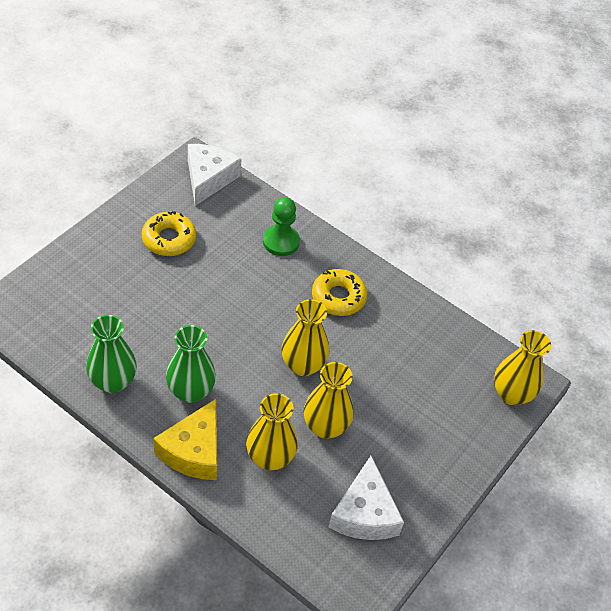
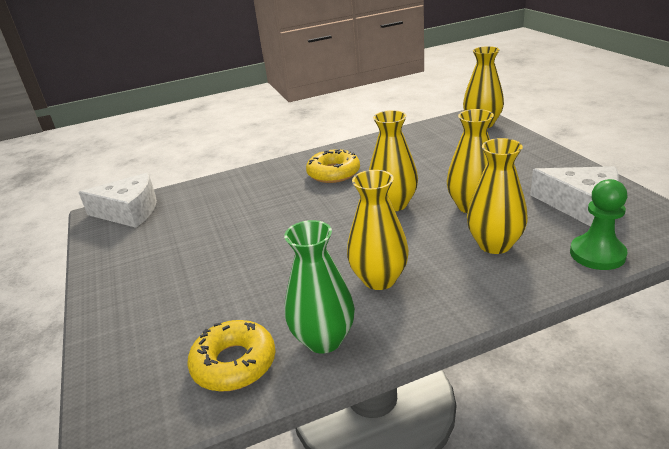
camera: 50 degrees left, 20 degrees down
(169, 239) = (170, 251): yellow donut -> yellow donut (234, 363)
(190, 391) = (379, 279): green vase -> yellow vase
(194, 451) = (462, 294): yellow cheese -> none
(208, 178) = (129, 212): white cheese -> white cheese turned 135 degrees clockwise
(281, 242) = (246, 188): green pawn -> green pawn (597, 254)

